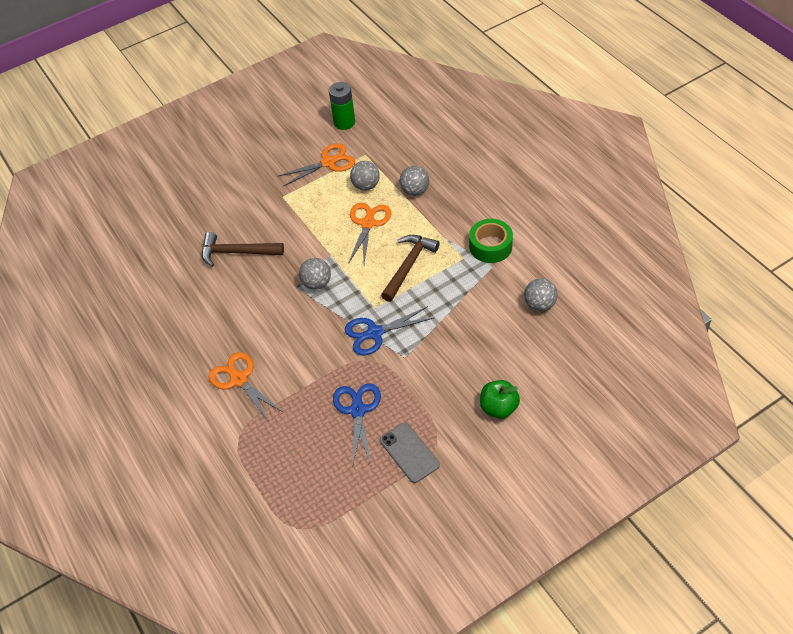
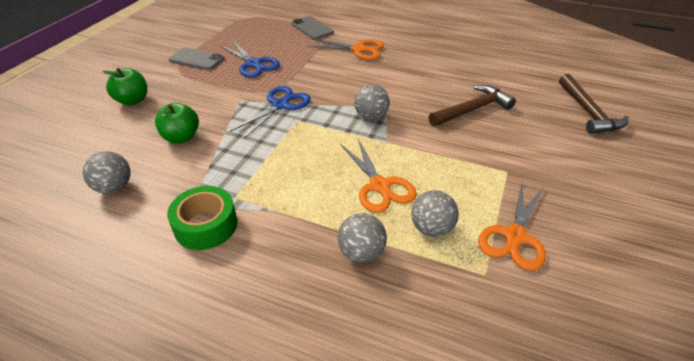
camera: 140 degrees right, 10 degrees down
(246, 452) = (312, 28): none -> grey phone
(344, 122) = (583, 316): green battery -> none
(408, 266) = (293, 164): brown hammer -> brown hammer (588, 111)
(474, 334) = (181, 137): none -> green apple

